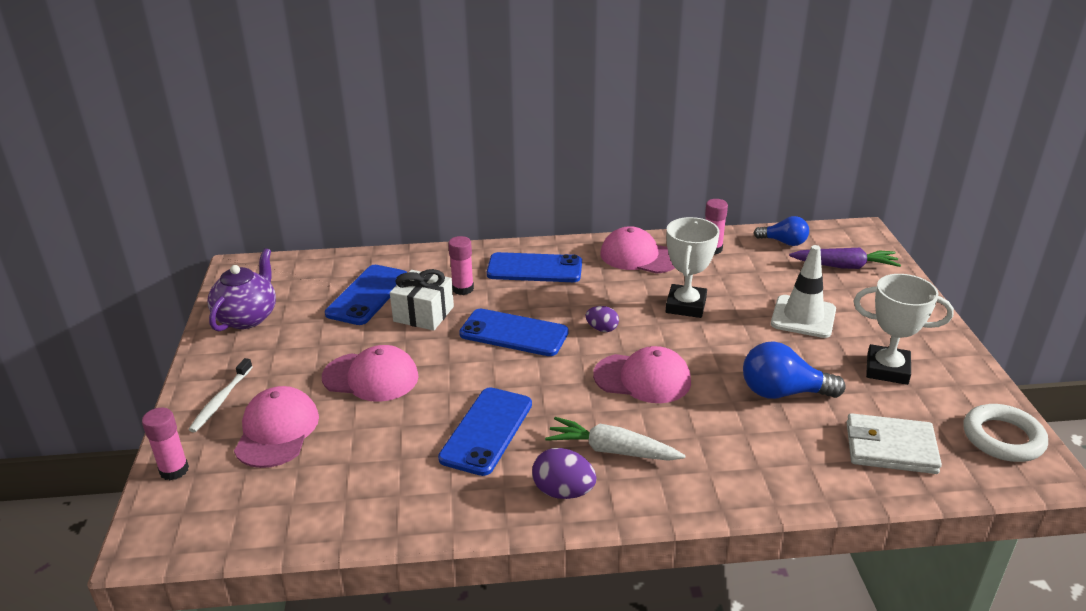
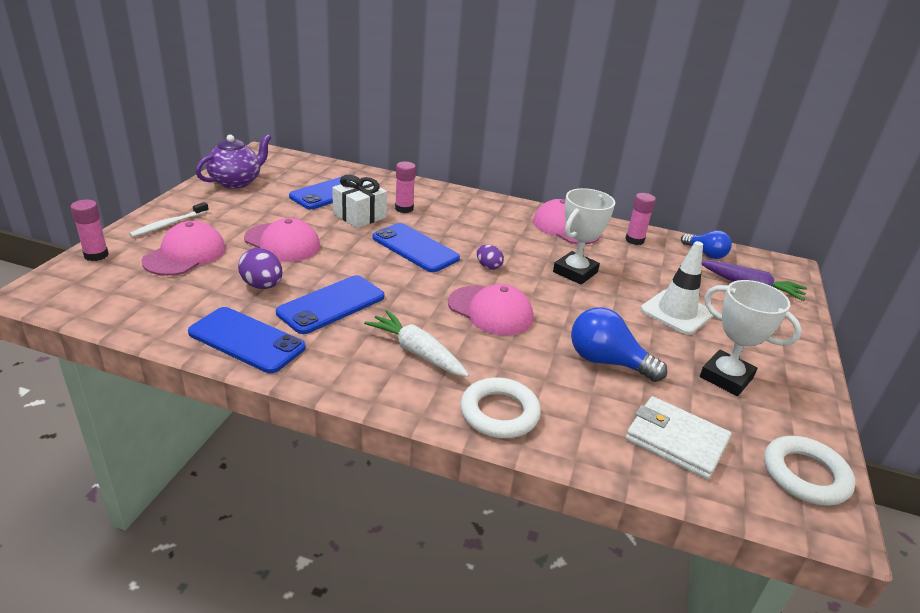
camera: 20 degrees right, 0 degrees up
(534, 268) = (472, 212): blue phone -> blue phone (246, 340)
(563, 491) = (350, 367): purple egg -> purple egg (262, 286)
(732, 482) = (499, 413): none -> white ring

